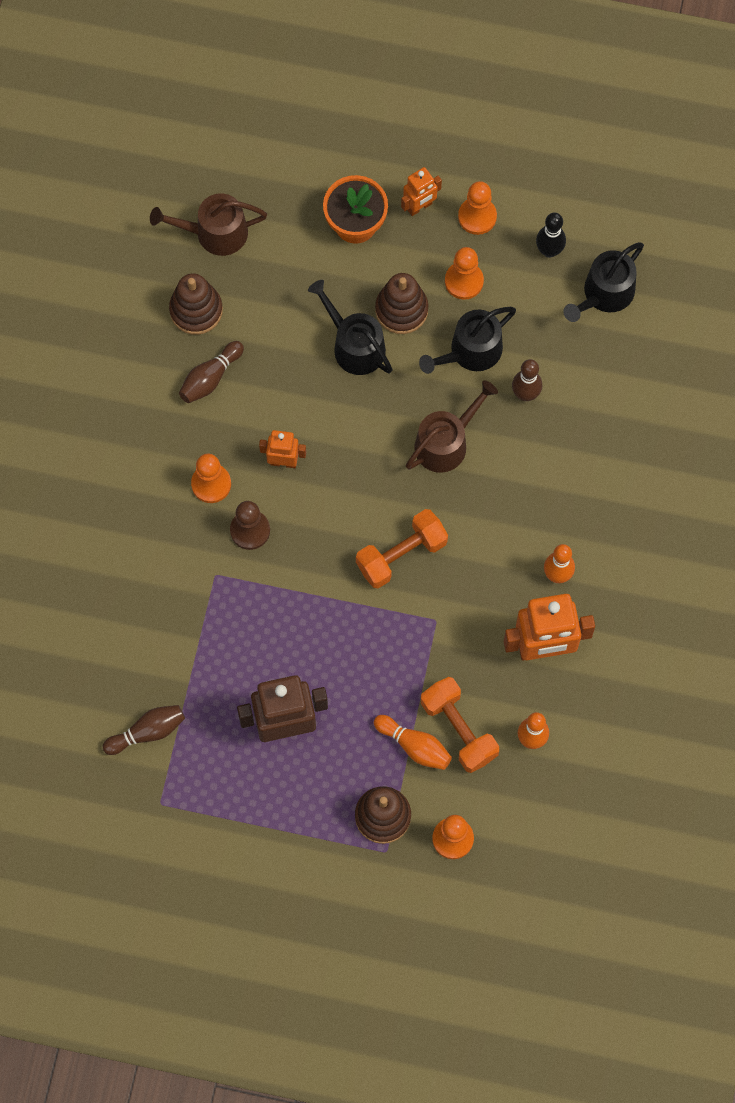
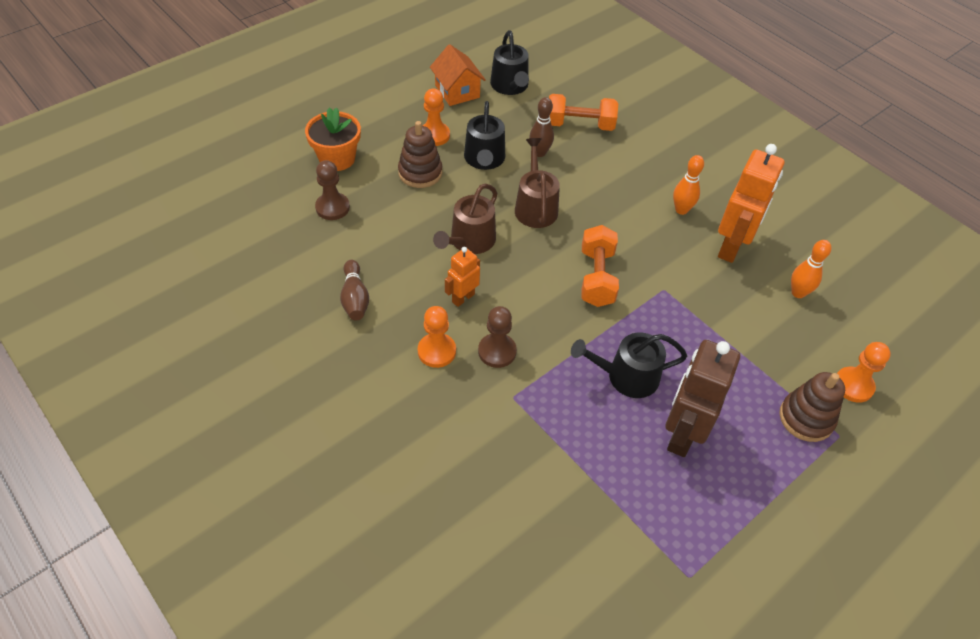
camera: 55 degrees left, 20 degrees down
(147, 732) = (612, 540): brown bowling pin -> none
(196, 310) = (296, 274): brown stacking toy -> none
(215, 233) = (254, 228): brown watering can -> brown watering can (469, 241)
(293, 273) = (332, 207): none -> brown pawn
(354, 345) = (418, 209): black watering can -> black watering can (626, 376)
(414, 746) = (757, 362): orange bowling pin -> none
(419, 207) = (362, 125): orange robot -> none
(459, 729) = (762, 328): orange dumbbell -> orange dumbbell (579, 125)
(477, 216) = (399, 106): orange pawn -> none
(549, 251) = (457, 91): black bowling pin -> orange house

